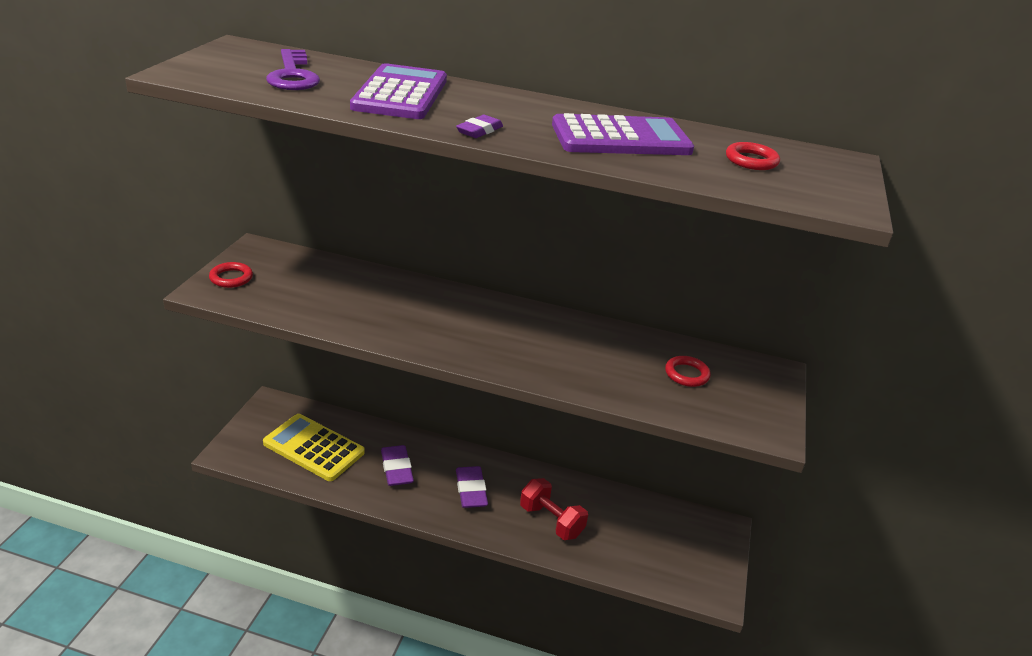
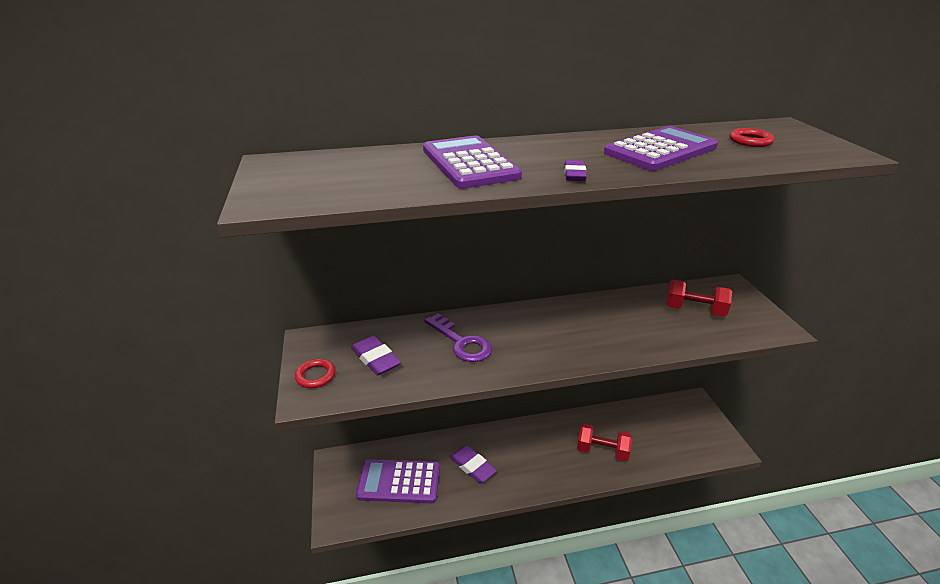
camera: 25 degrees left, 0 degrees up
(293, 75) = (363, 174): purple key -> purple key (461, 343)
(313, 448) = (399, 482): yellow calculator -> purple calculator
(471, 490) = (535, 456): purple eraser -> purple eraser (375, 359)
(686, 374) = (694, 310): red ring -> red dumbbell

